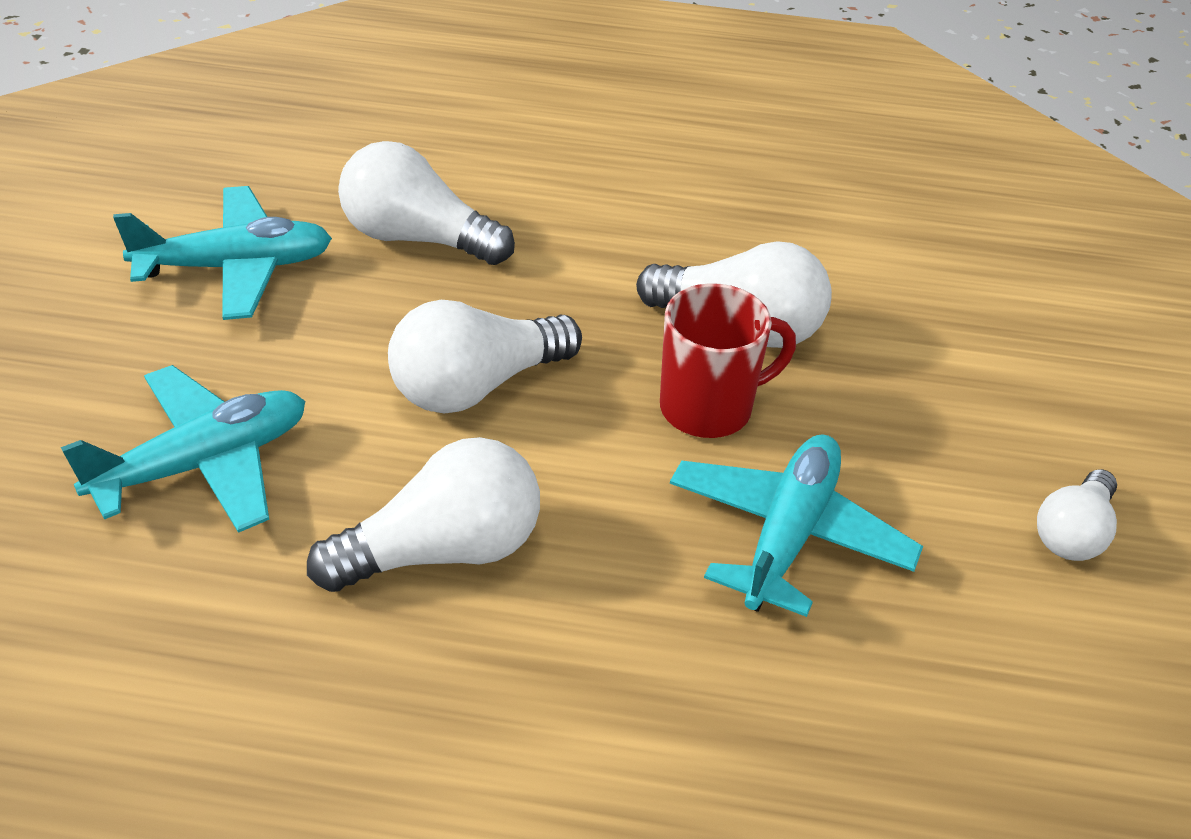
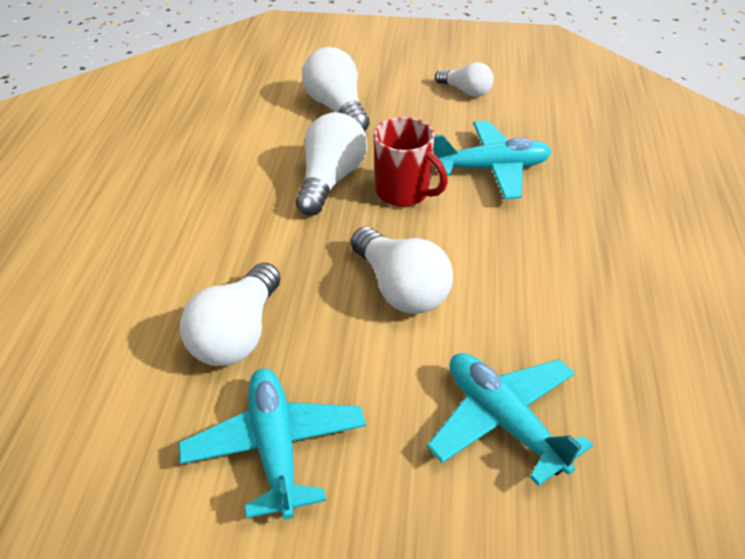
camera: 90 degrees left, 0 degrees up
(442, 551) = (542, 292): white light bulb -> white light bulb (337, 108)
(709, 408) = (404, 193): red mug -> red mug turned 150 degrees clockwise
(788, 535) = (491, 169): turquoise plane -> turquoise plane turned 150 degrees clockwise

